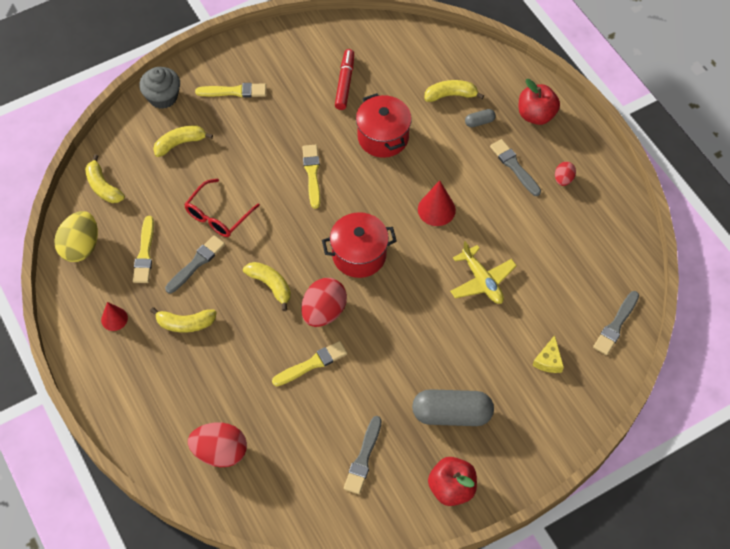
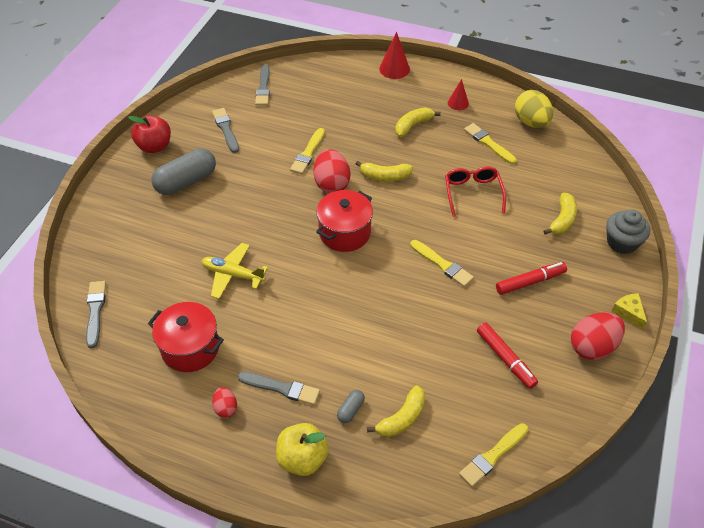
camera: 140 degrees right, 10 degrees down
(103, 186) = (569, 160): yellow banana -> none
(196, 263) = (449, 158): grey brush -> grey brush (263, 87)
(220, 452) = (316, 85): red egg -> red egg (592, 347)
(234, 91) = (579, 285): yellow brush -> yellow brush (493, 456)
(265, 117) = (530, 282): none -> red marker
(383, 137) = (420, 333): red pot -> red pot (190, 348)
(436, 209) = (317, 304): red cone -> red cone (394, 69)
(536, 115) = (302, 459): red apple -> yellow apple
(548, 360) = (137, 253): yellow cheese -> yellow cheese (628, 312)

